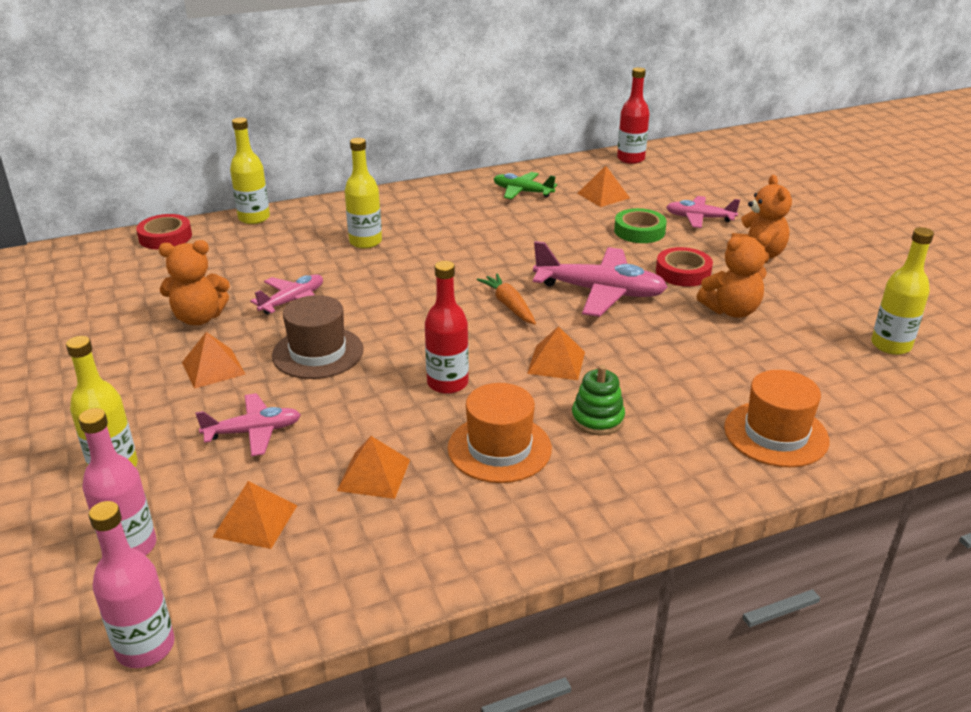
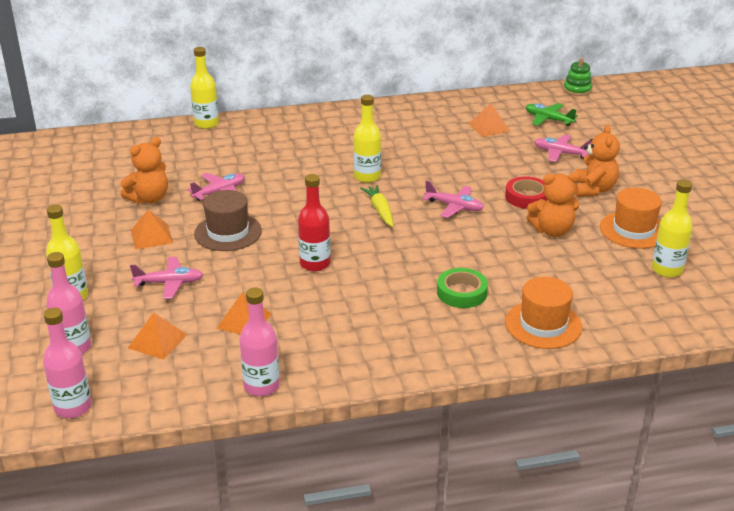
camera: 10 degrees right, 0 degrees up
(165, 237) = (137, 134): red tape -> none
(199, 318) = (149, 198): orange teddy bear -> orange teddy bear turned 45 degrees counterclockwise
(365, 242) = (286, 150): yellow bottle -> yellow bottle (367, 177)
(427, 572) = (261, 386): none -> pink bottle
(499, 448) = (337, 313): orange hat -> orange hat (633, 230)
(509, 305) = (380, 210): orange carrot -> yellow carrot
(522, 192) = (423, 119): green plane -> green plane (548, 119)
(556, 362) = (400, 257): orange pyramid -> none
(597, 419) = (415, 300): green stacking toy -> green stacking toy (577, 90)
(600, 292) = (454, 207): pink plane -> pink plane, size x0.60
(630, 159) = (525, 97): red bottle -> none
(639, 231) = (506, 160): green tape -> green tape (461, 292)

